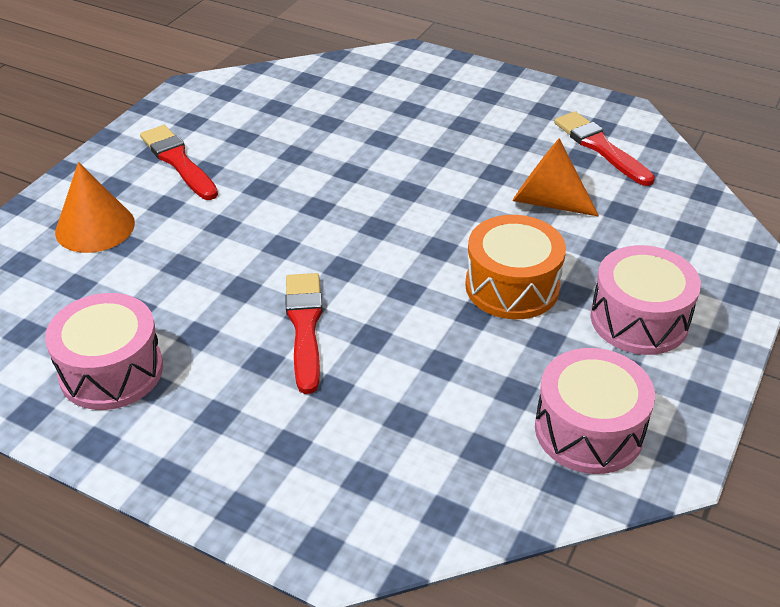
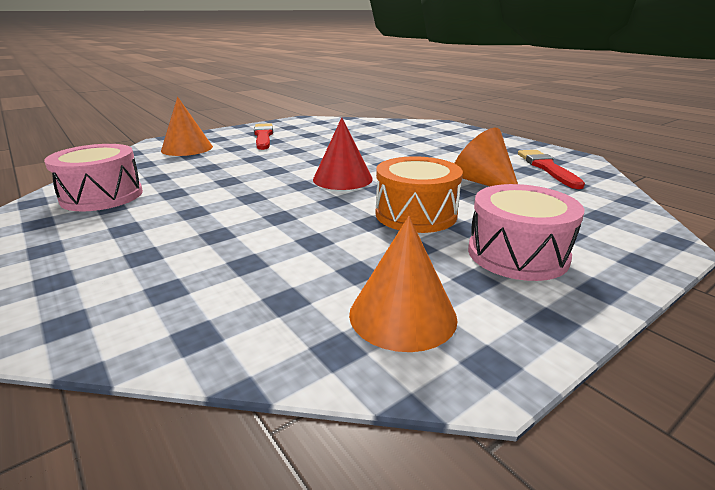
camera: 25 degrees right, 15 degrees down
(305, 326) = (242, 202): red brush -> none
(382, 241) = (342, 179): none -> red cone
(588, 430) = (402, 315): pink drum -> orange cone

